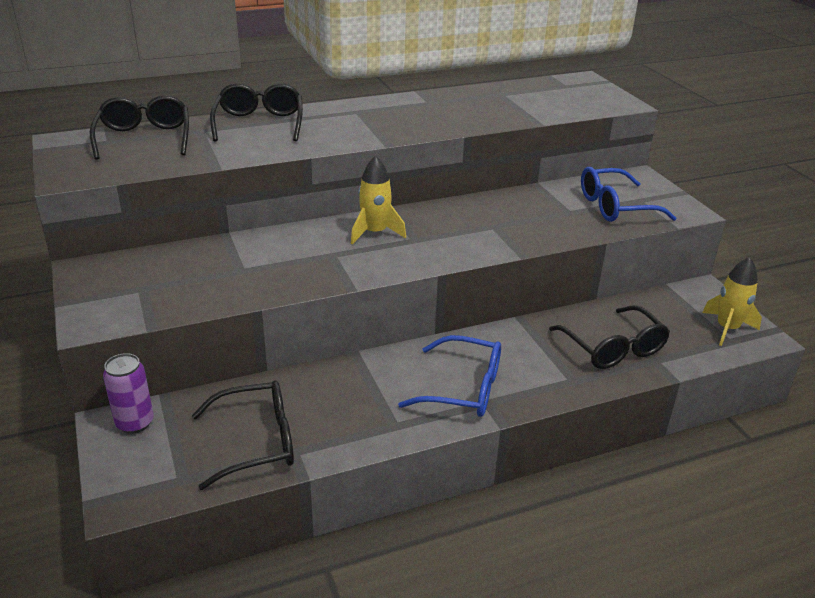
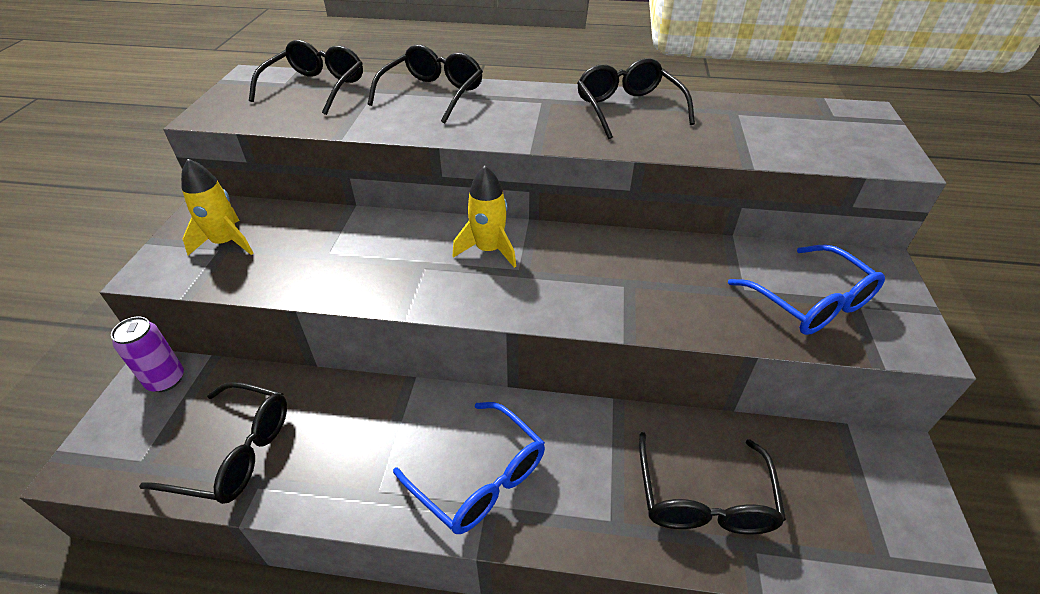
camera: 30 degrees right, 10 degrees up
(426, 105) = (628, 108): none -> black glasses
(615, 207) = (811, 302): blue glasses -> blue glasses turned 135 degrees counterclockwise
(727, 328) = (896, 537): yellow rocket -> yellow rocket (226, 242)

